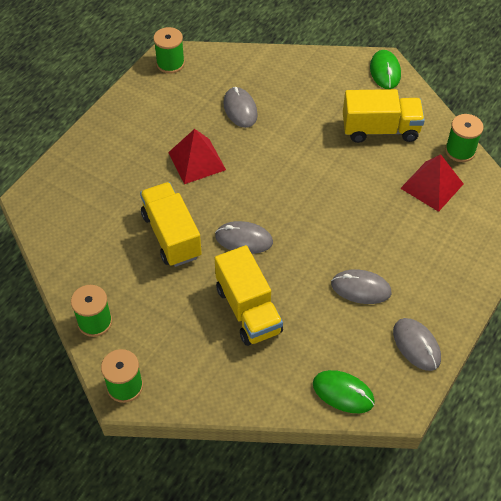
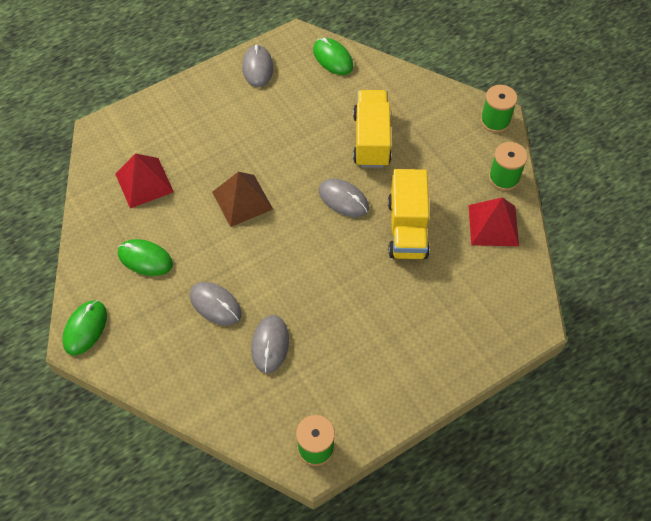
camera: 155 degrees left, 5 degrees up
(197, 161) = (347, 299): red pyramid -> red pyramid (493, 225)
(335, 204) = (242, 200): none -> brown pyramid
(361, 288) = (270, 122): grey mouse -> grey mouse (215, 304)
(380, 130) = (145, 259): yellow truck -> green mouse
(460, 151) = (90, 205): green spool -> none

